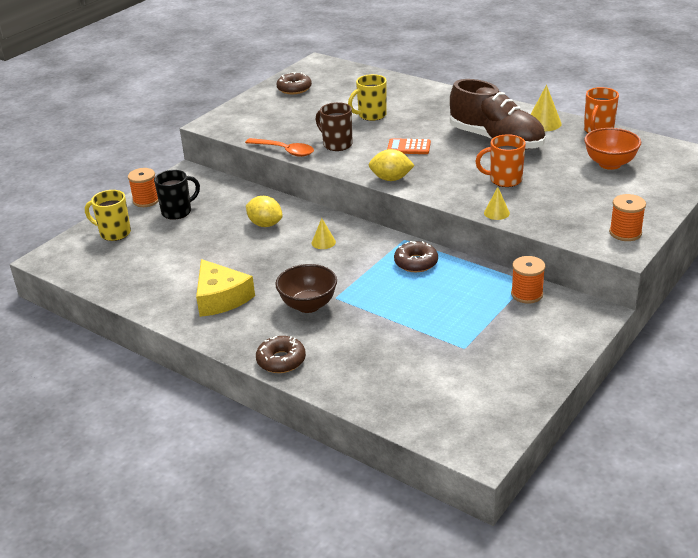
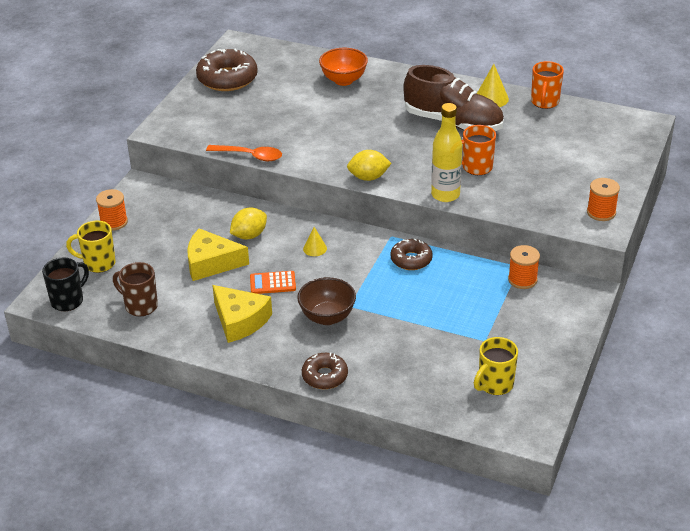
camera: 15 degrees left, 5 degrees up
(177, 212) = (153, 231): black mug -> black mug (68, 301)
(218, 244) = (211, 263): none -> yellow cheese
(265, 224) = (249, 235): yellow lemon -> yellow lemon turned 60 degrees counterclockwise
(294, 89) = (227, 78): brown donut -> brown donut, size x1.67
(336, 144) = (299, 143): brown mug -> brown mug (140, 306)
(371, 115) = (320, 105): yellow mug -> yellow mug (495, 384)
(409, 147) = (372, 139): orange calculator -> orange calculator (272, 283)
(463, 201) = (445, 195): none -> yellow bottle
(496, 213) = (480, 204): yellow cone -> none
(610, 164) = (566, 139): orange bowl -> orange bowl (343, 80)

